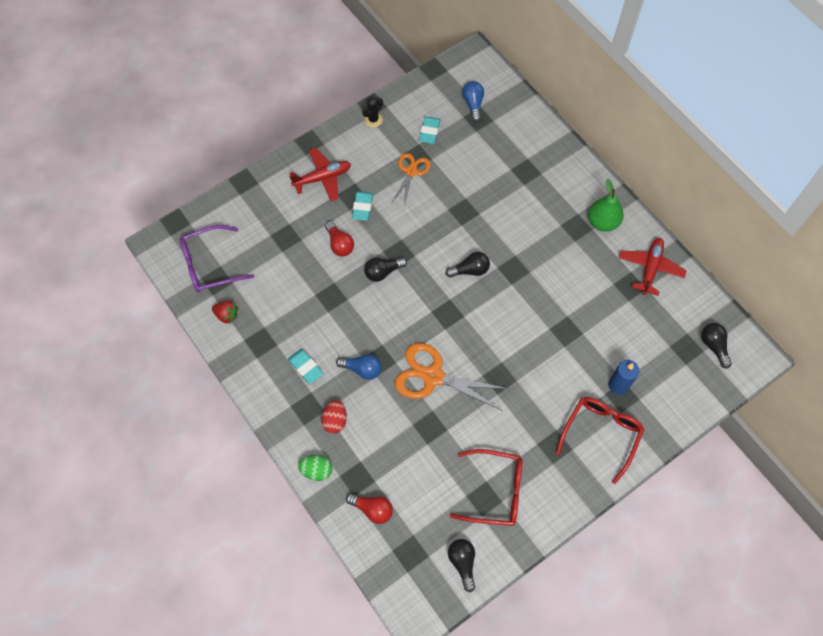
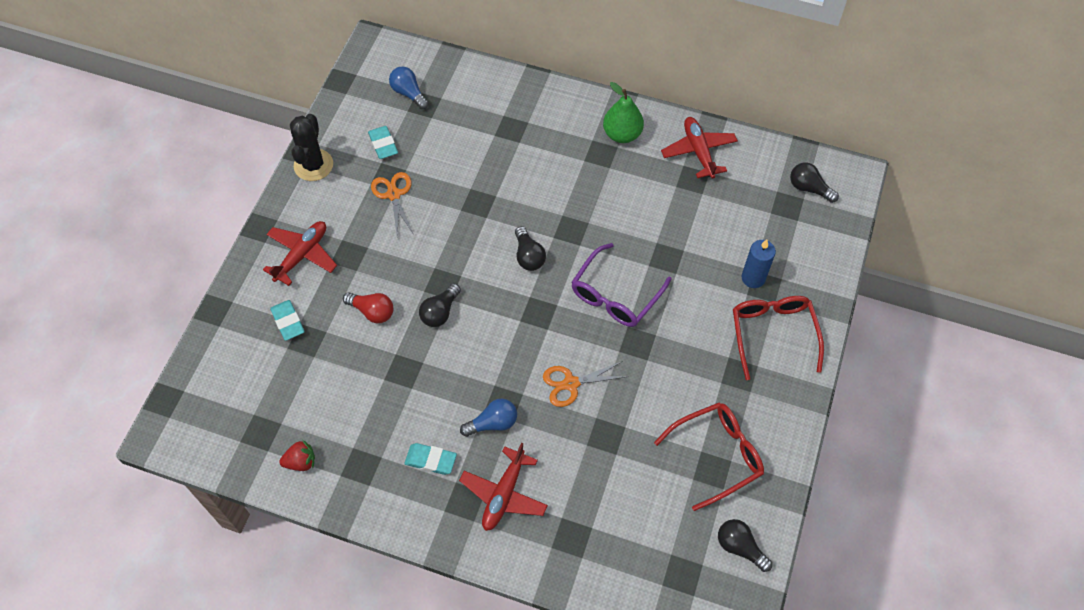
camera: 35 degrees left, 5 degrees down
(210, 264) = (241, 420): purple glasses -> purple glasses (615, 295)
(317, 470) = (523, 558): green egg -> none
(335, 420) = (504, 494): red egg -> red plane
(362, 207) = (368, 260): turquoise eraser -> turquoise eraser (288, 322)
(372, 509) = (611, 557): red light bulb -> none
(373, 119) = (313, 165): black cactus -> black cactus, size x1.73
(433, 376) = (571, 384): orange scissors -> orange scissors, size x0.61
(470, 270) = (528, 256): black light bulb -> black light bulb turned 120 degrees clockwise

